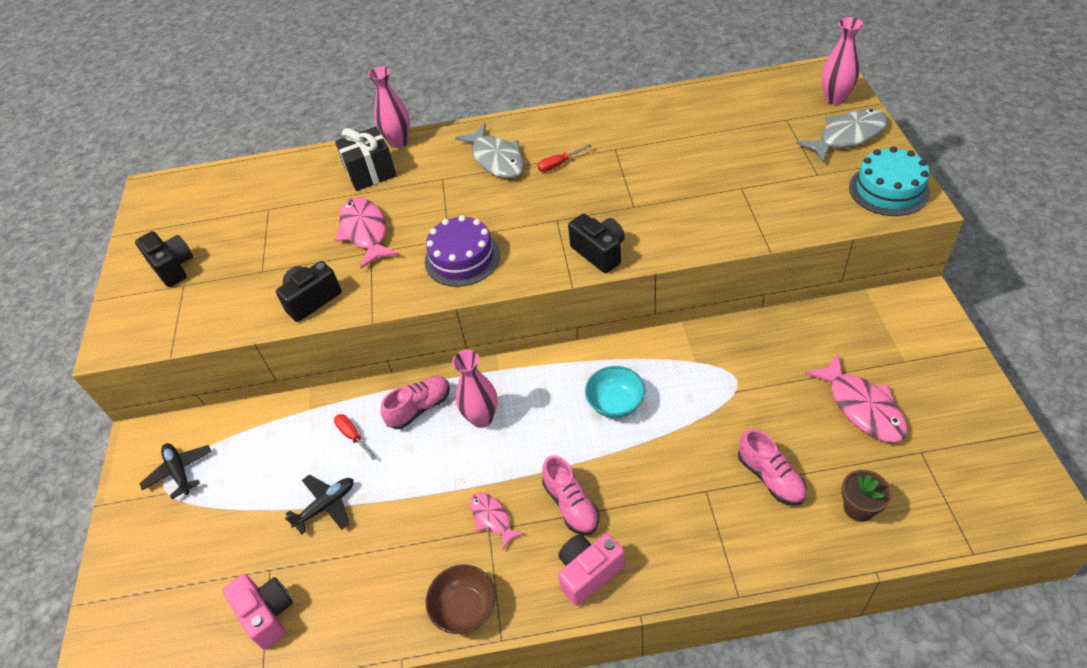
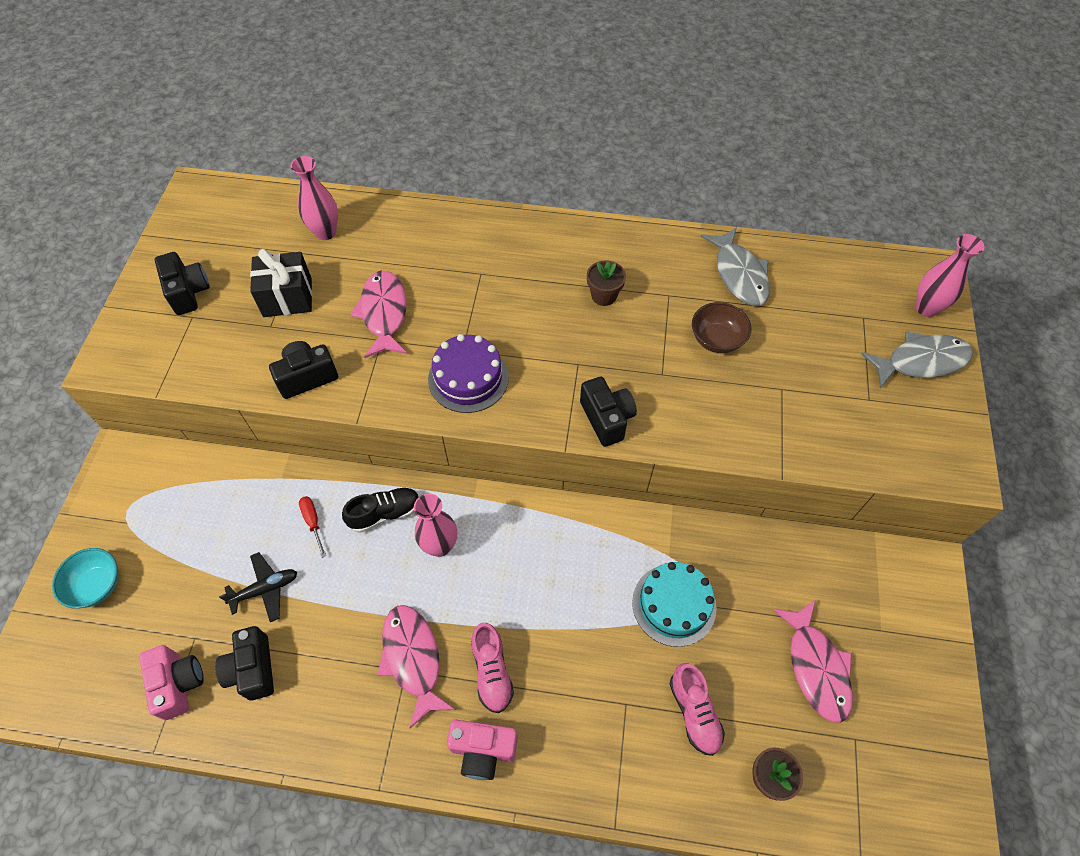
camera: 10 degrees right, 10 degrees up
(179, 472) = (144, 504): black plane -> none
(338, 577) = (252, 669): none -> black camera
(370, 173) = (412, 242): black gift -> black gift (287, 297)
(398, 142) = (452, 213): pink vase -> pink vase (325, 232)
(419, 408) = (385, 513): pink shoe -> black shoe
(465, 608) = (356, 745): brown bowl -> brown bowl (716, 339)
(492, 518) = (413, 659): pink fish -> pink fish, size x1.76
(496, 159) = (543, 267): grey fish -> grey fish (739, 274)
(558, 165) = (604, 295): red screwdriver -> brown flower pot
(588, 573) = (483, 750): pink camera -> pink camera turned 150 degrees counterclockwise
(615, 403) = (573, 575): turquoise bowl -> turquoise bowl (97, 585)
(888, 190) = (937, 444): turquoise cake -> turquoise cake (674, 604)

